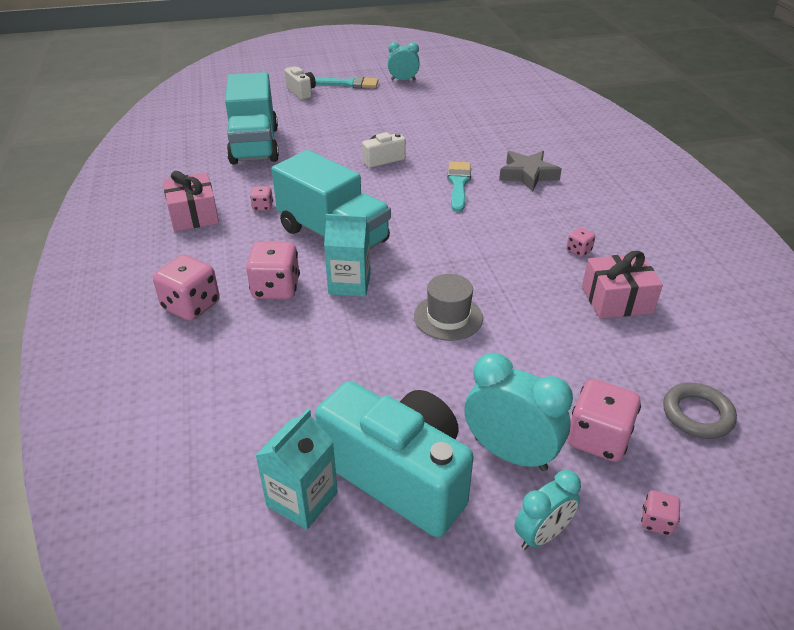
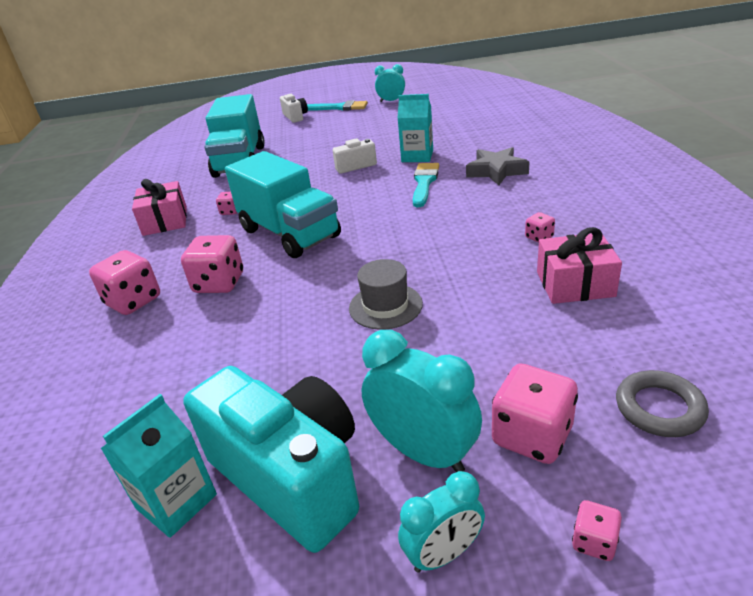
camera: 10 degrees right, 5 degrees down
(349, 284) = (292, 276): turquoise carton -> turquoise carton (417, 156)

